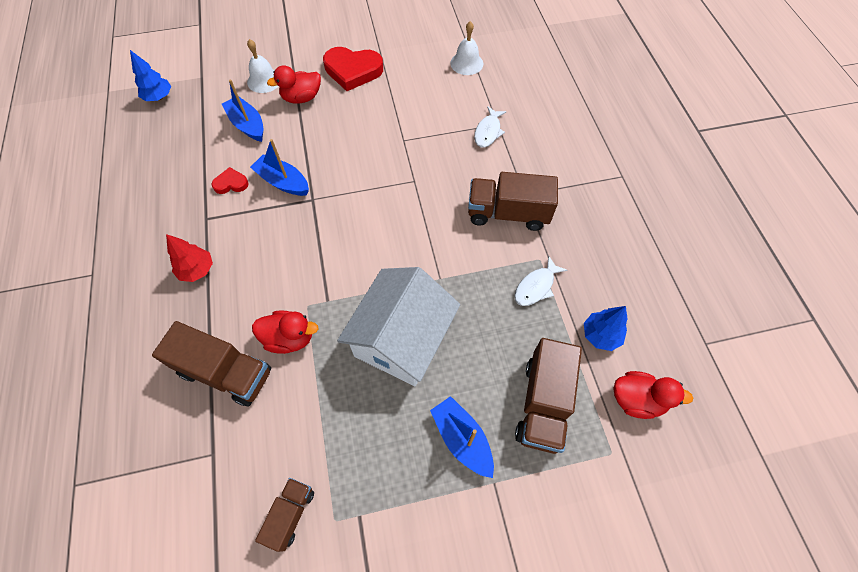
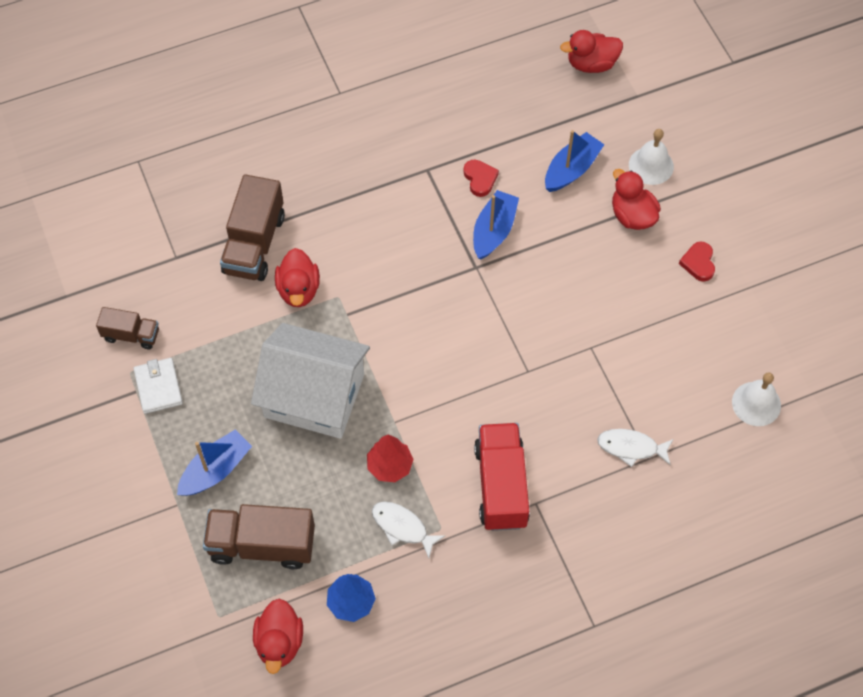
camera: 80 degrees right, 0 degrees up
(159, 97) = (591, 64): blue tree -> red duck
(197, 270) = (362, 183): red tree -> red tree (390, 466)
(353, 71) = (698, 263): red heart -> red heart, size x0.50
(360, 489) = (158, 387): none -> white wallet
(508, 213) = (501, 486): brown truck -> red truck

